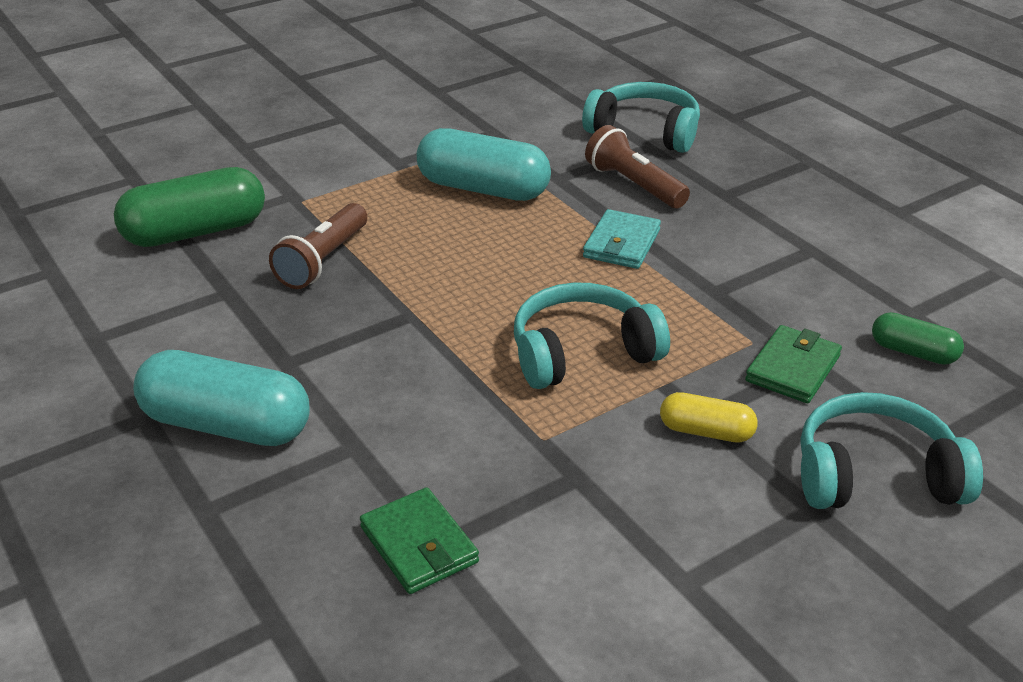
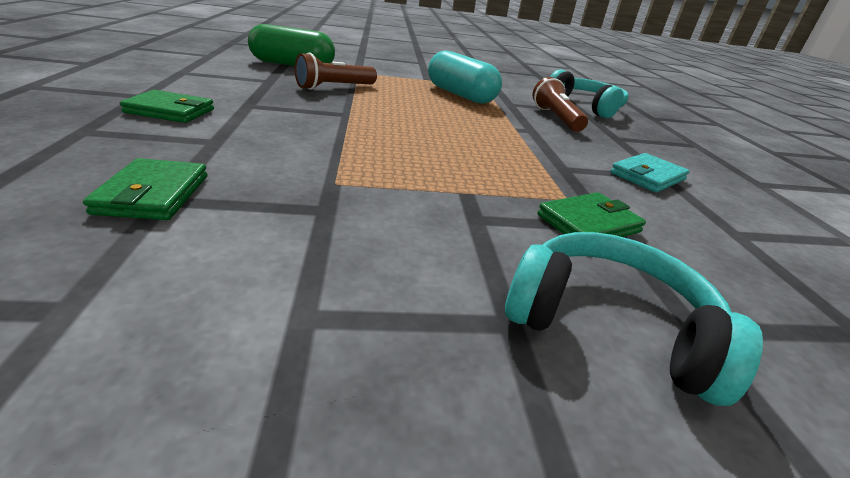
camera: 25 degrees right, 5 degrees down
(227, 425) = (170, 111): turquoise capsule -> green wallet
(582, 353) = (427, 159): turquoise headphones -> none
(622, 244) = (519, 132): turquoise wallet -> turquoise wallet (647, 176)
(706, 432) = (467, 228): yellow capsule -> none
(913, 352) = (722, 256): green capsule -> none

